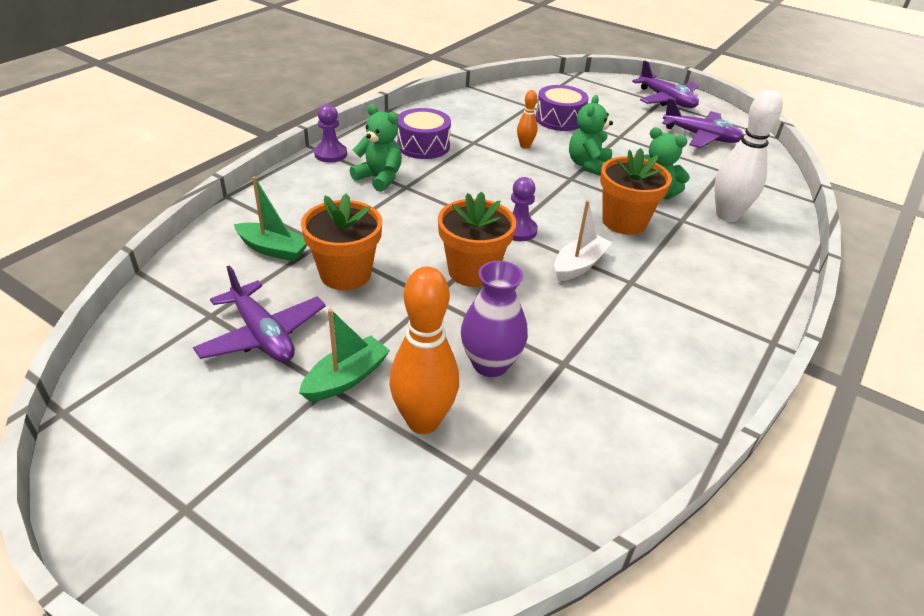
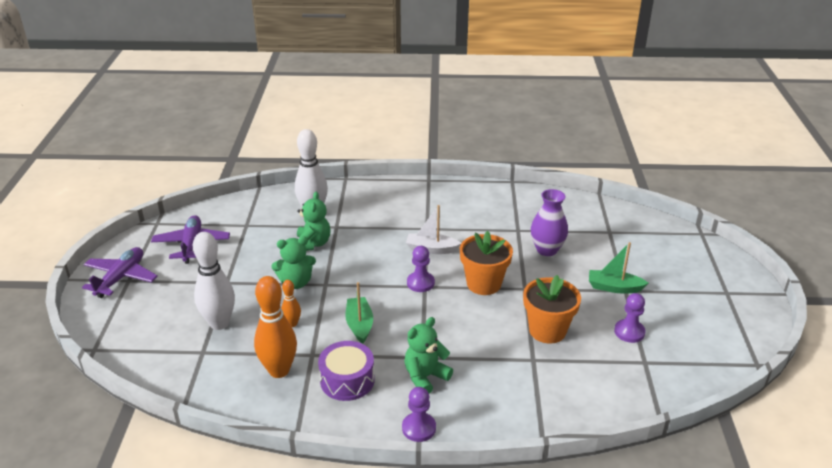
camera: 120 degrees left, 5 degrees down
(262, 335) = (629, 332): purple plane -> purple pawn
(273, 249) = (566, 376): green boat -> green boat (359, 325)
(379, 178) = (425, 377): green teddy bear -> green teddy bear turned 45 degrees clockwise
(423, 421) = (604, 254): orange bowling pin -> orange bowling pin (279, 370)
(559, 119) = (219, 323): purple drum -> white bowling pin
(624, 222) = (363, 246): orange flower pot -> none

